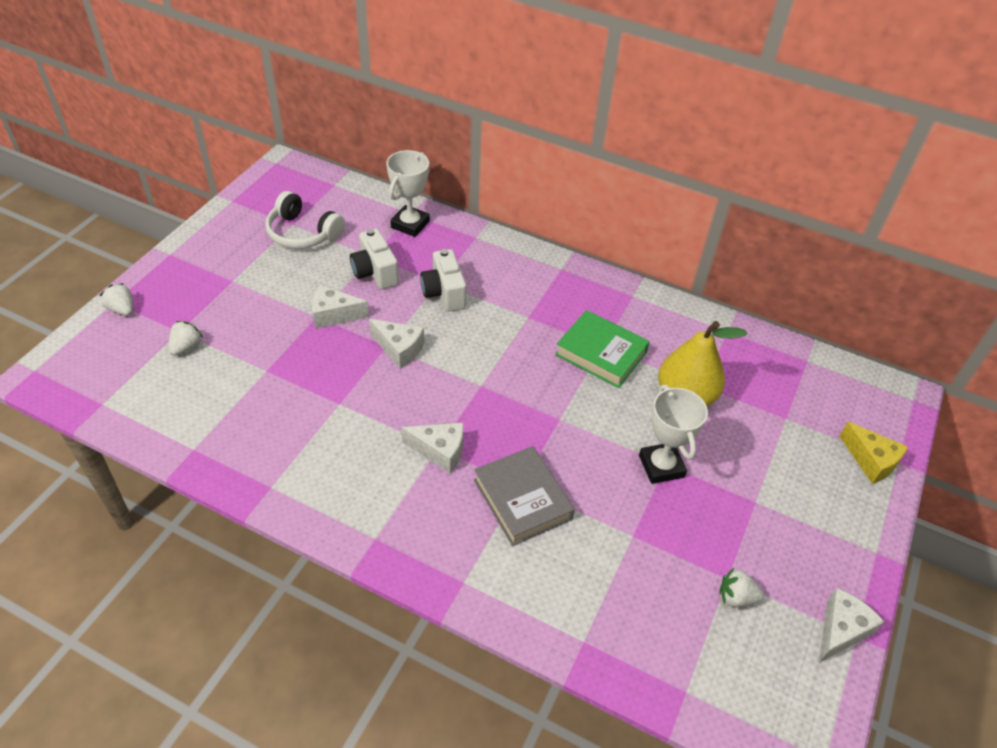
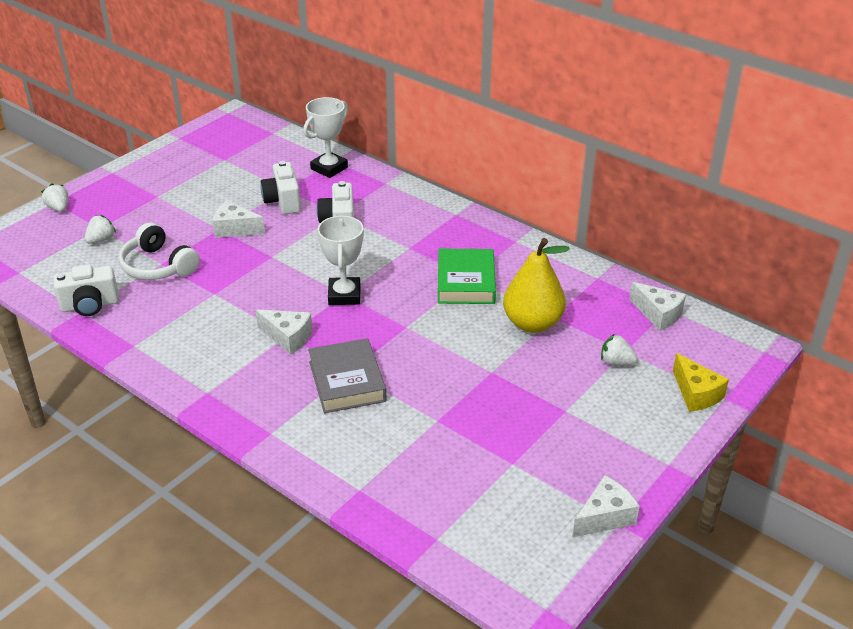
camera: 15 degrees right, 10 degrees down
(202, 439) = (90, 305): none -> white camera
(303, 233) = (231, 167): white headphones -> white headphones (158, 266)
(399, 349) = (282, 260): white cheese -> white cheese (658, 314)
(601, 353) = (466, 282): green book -> green book turned 45 degrees clockwise
(661, 466) = (486, 373): white trophy -> white trophy (344, 295)
(736, 597) = (514, 478): white strawberry -> white strawberry (616, 362)

